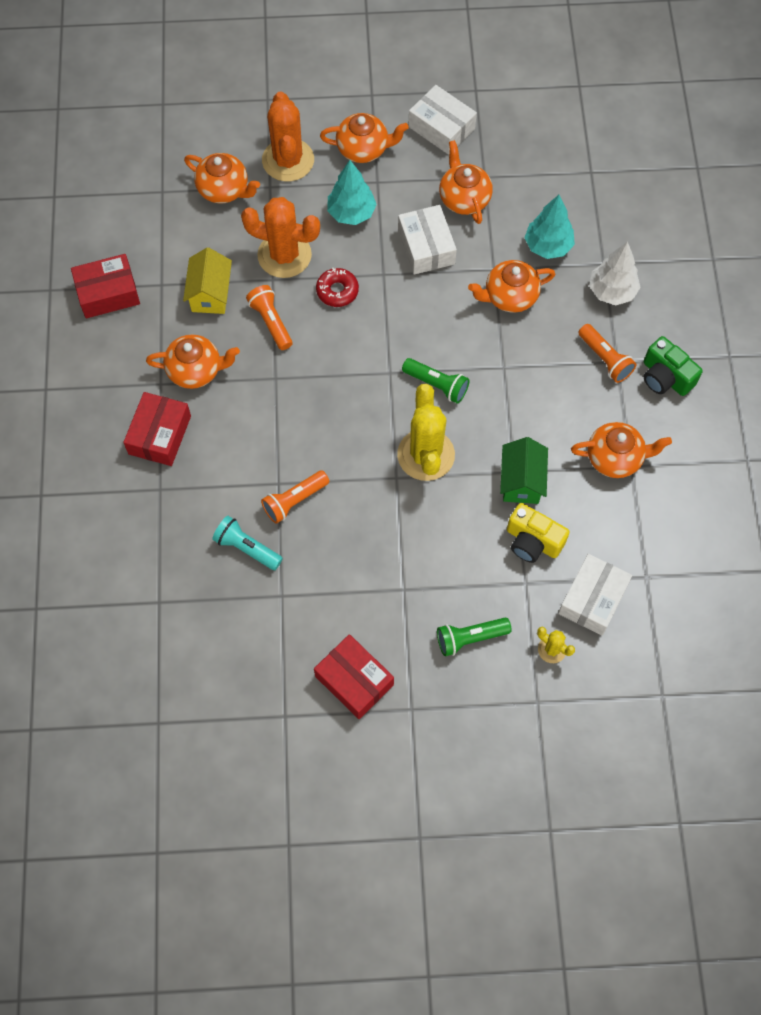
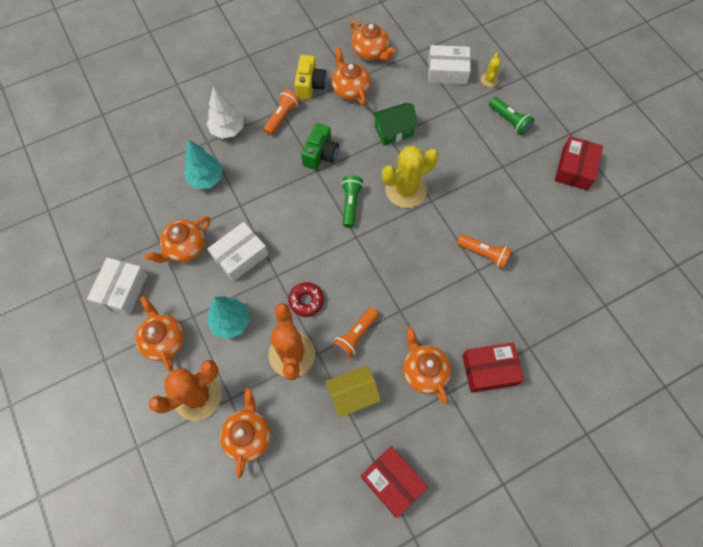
camera: 115 degrees left, 0 degrees up
(247, 548) = (534, 268): turquoise flashlight -> none
(509, 296) = (259, 187): orange teapot -> orange teapot (371, 52)
(533, 541) = (429, 111): yellow camera -> yellow camera (310, 85)
(665, 377) = (280, 82): green camera -> green camera (320, 154)

